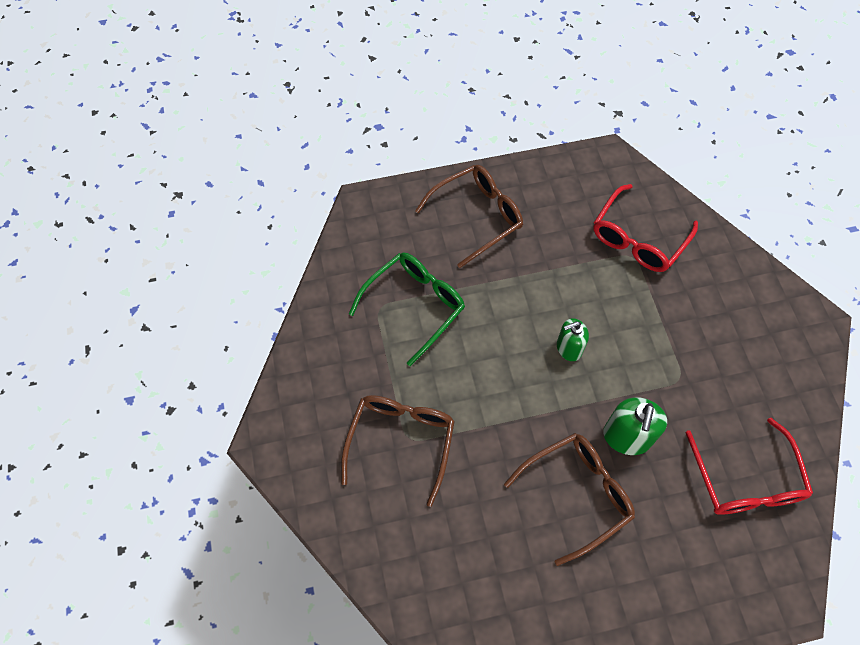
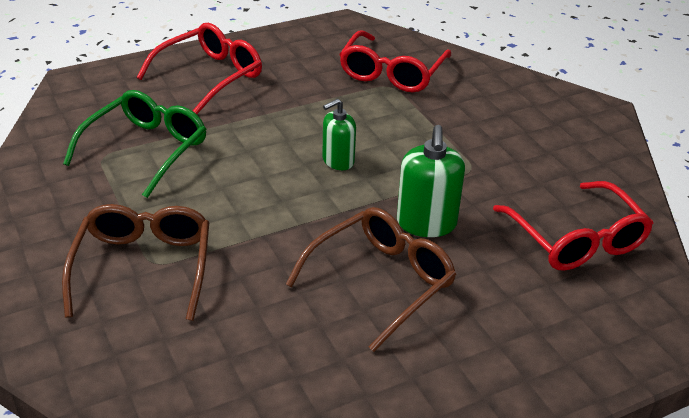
camera: 15 degrees left, 25 degrees down
(477, 216) = (210, 76): brown glasses -> red glasses

